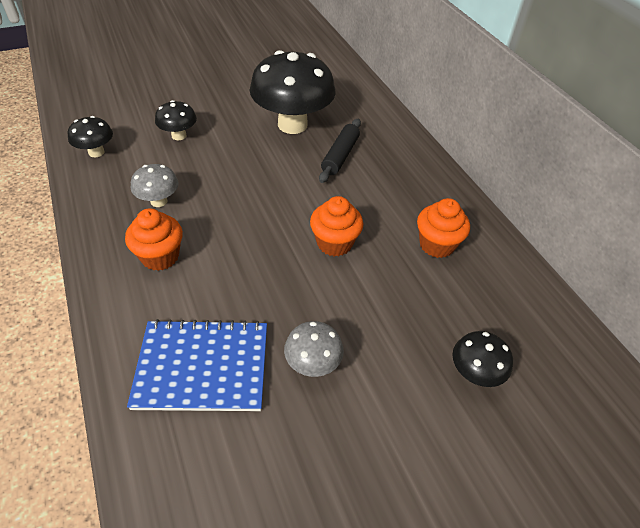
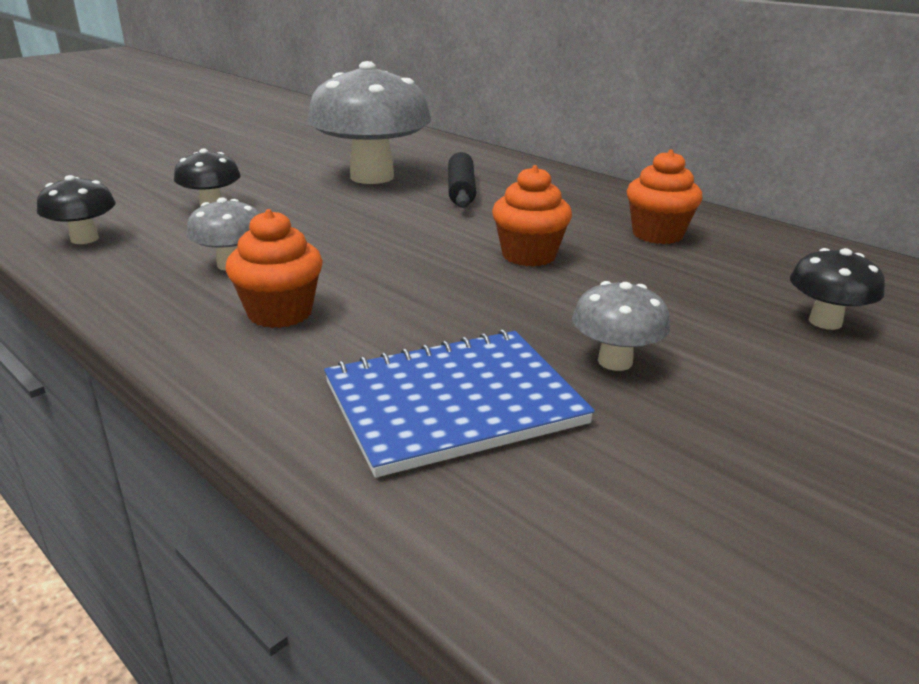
camera: 20 degrees left, 20 degrees down
(292, 125) = (372, 177): black mushroom -> grey mushroom

